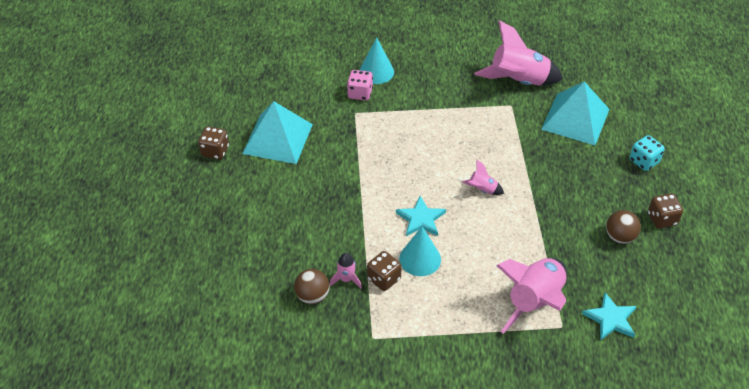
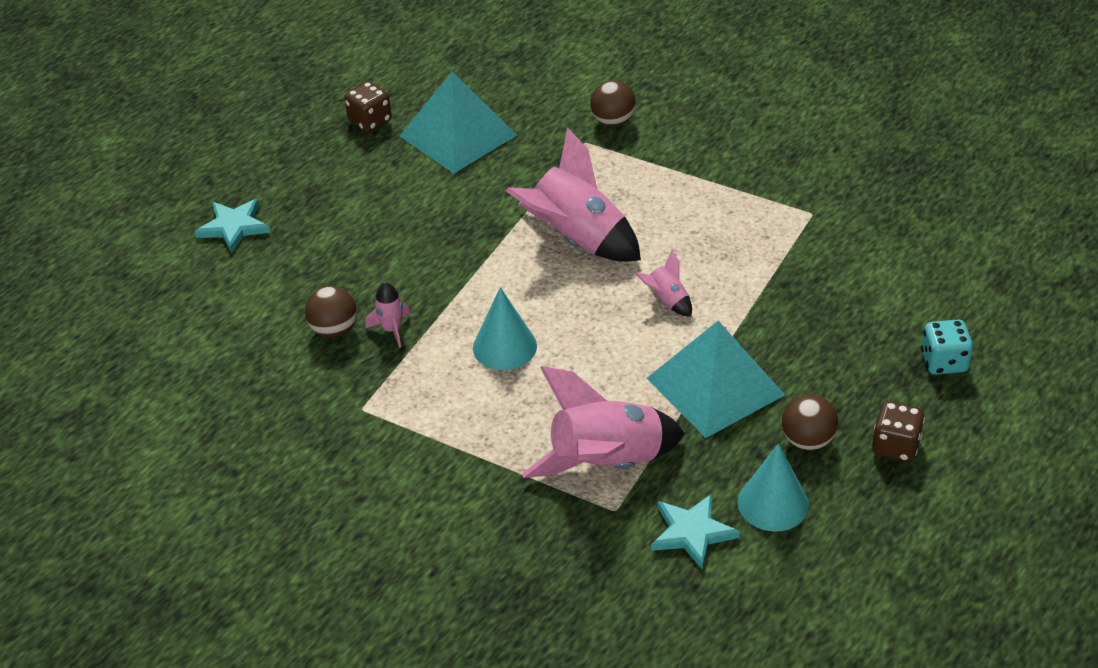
camera: 35 degrees right, 5 degrees down
(360, 93) = (613, 121): pink dice -> brown ball
(376, 72) = (660, 103): turquoise cone -> turquoise cone (773, 503)
(384, 279) = (437, 349): brown dice -> none
(421, 219) = (550, 301): turquoise star -> turquoise star (234, 227)
(518, 81) = (853, 187): pink rocket -> pink rocket (577, 239)
(575, 119) = (892, 267): turquoise pyramid -> turquoise pyramid (715, 386)

